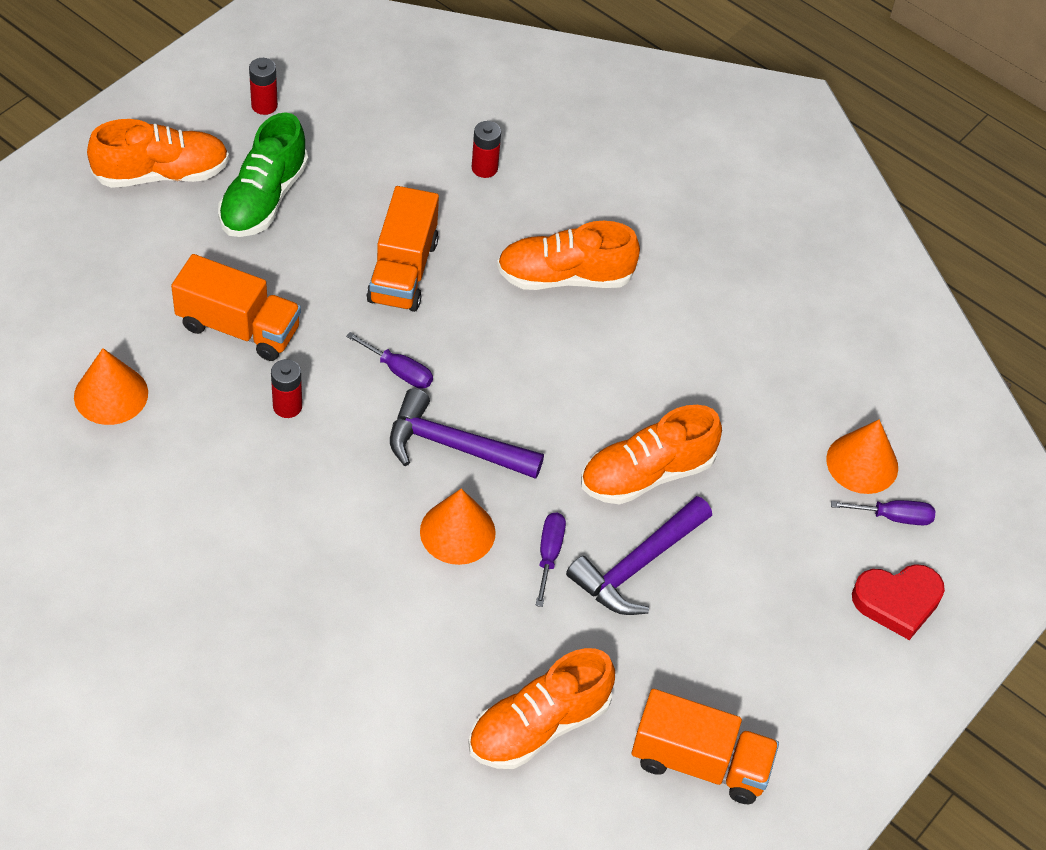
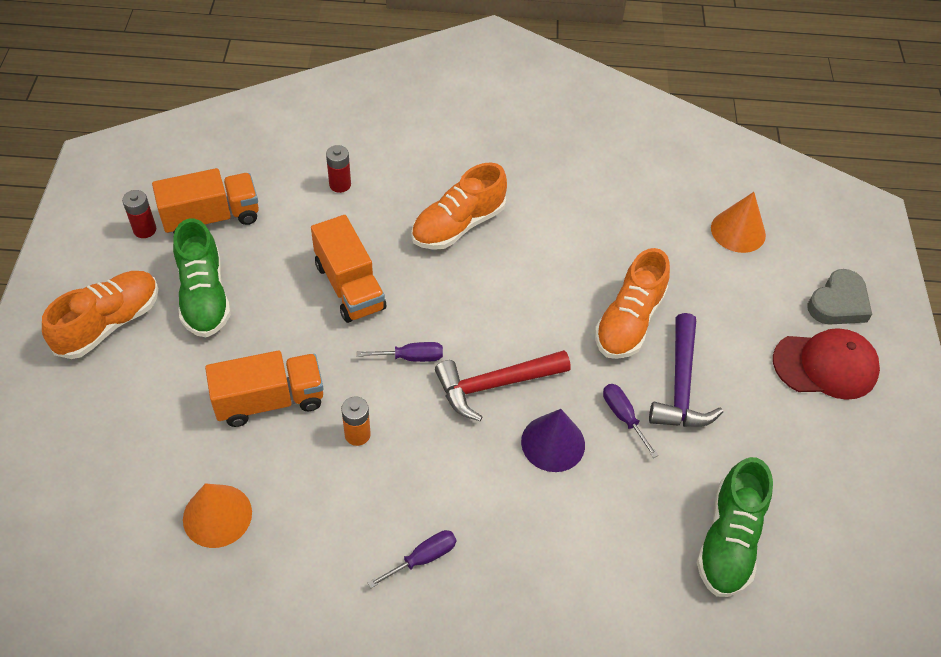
camera: 35 degrees left, 0 degrees up
(287, 406) = (357, 434): red battery -> orange battery
(453, 446) = (494, 385): purple hammer -> red hammer
(457, 532) = (553, 443): orange cone -> purple cone
(538, 726) = (728, 540): orange shoe -> green shoe
(699, 762) = (839, 489): orange truck -> orange truck (211, 218)
(813, 649) = (825, 366): none -> red cap
(893, 517) = (786, 252): purple screwdriver -> purple screwdriver (423, 558)
(897, 602) = (838, 303): red heart -> grey heart

